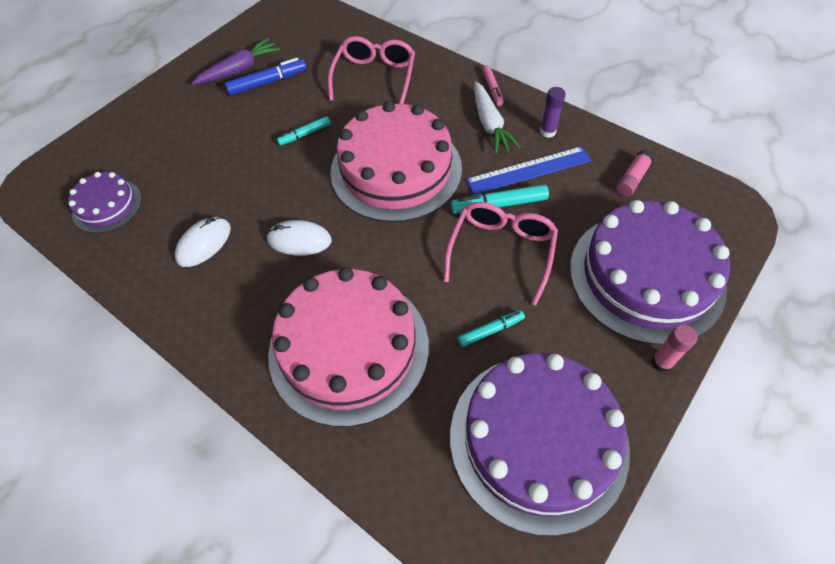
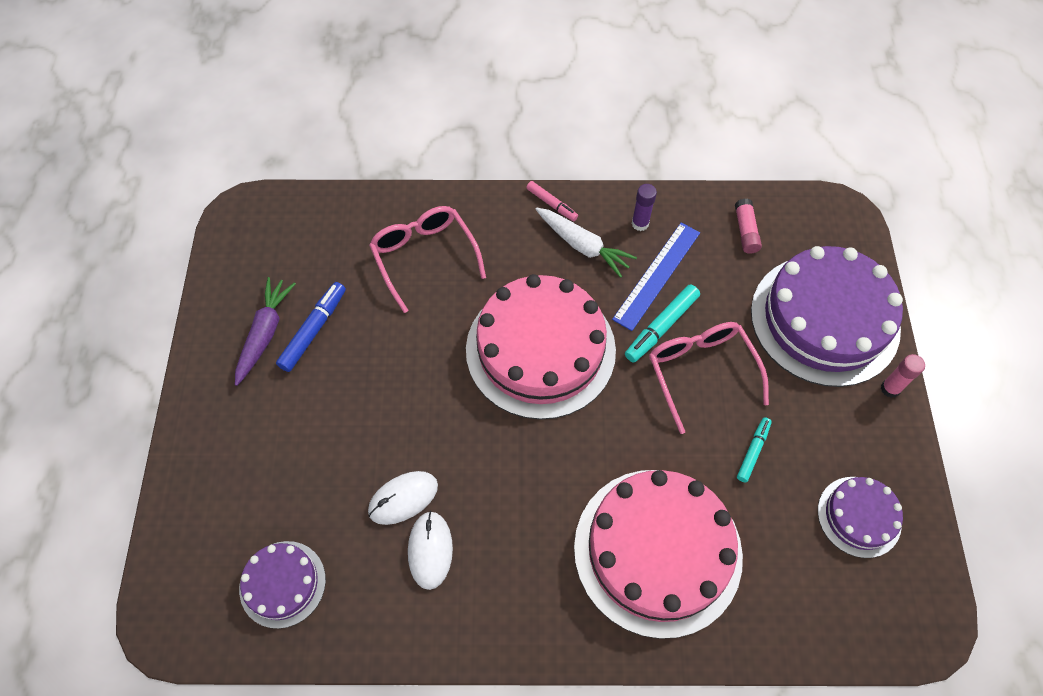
camera: 40 degrees left, 5 degrees up
(299, 240) = (519, 482): white mouse -> white mouse (403, 498)
(305, 134) = (415, 367): turquoise marker -> none
(538, 440) = (859, 516): purple cake -> purple cake, size x0.50

